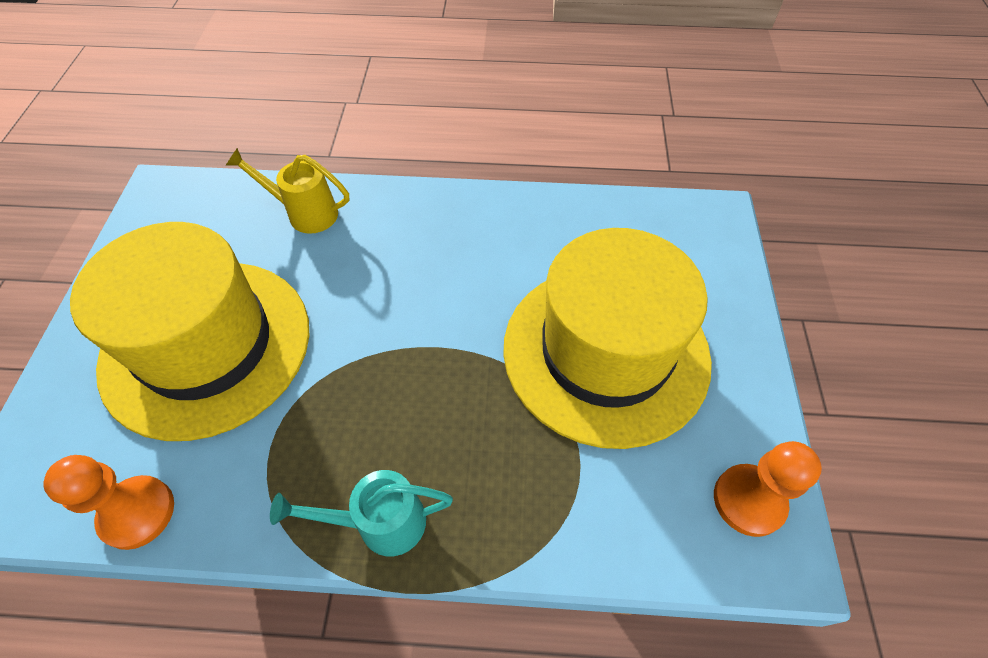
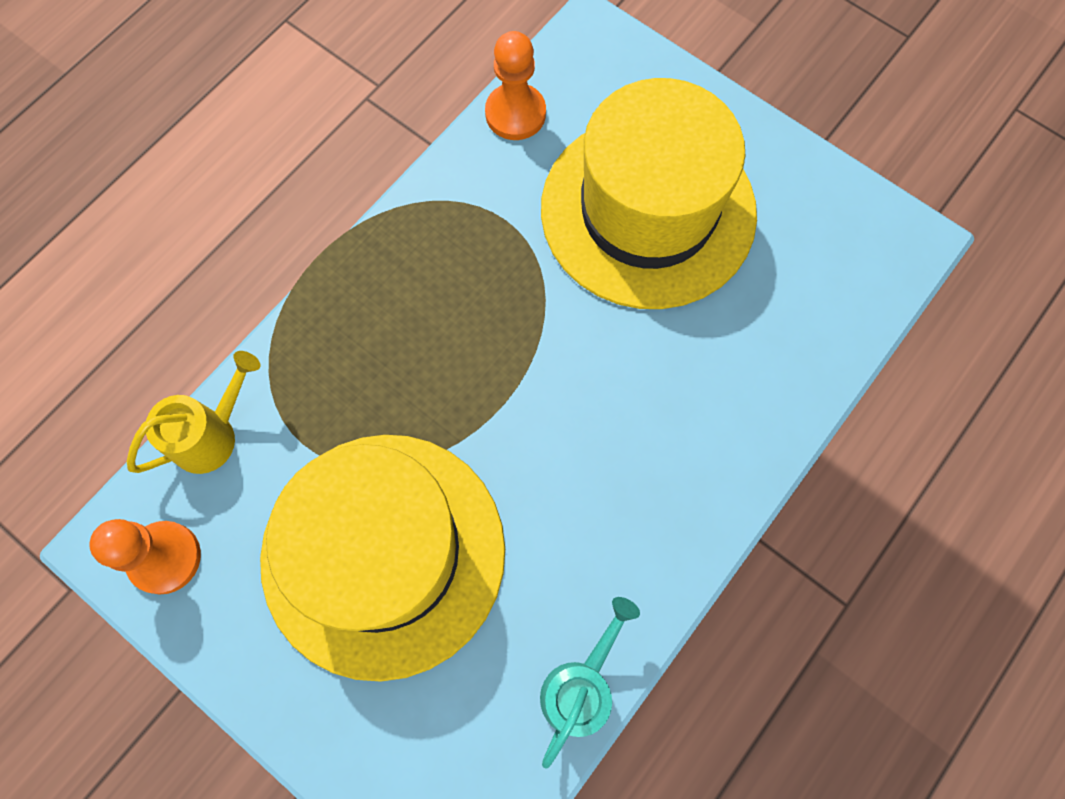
camera: 125 degrees right, 15 degrees up
(306, 213) = (774, 369): yellow watering can -> yellow watering can (212, 435)
(381, 523) = (378, 266): turquoise watering can -> turquoise watering can (580, 687)

